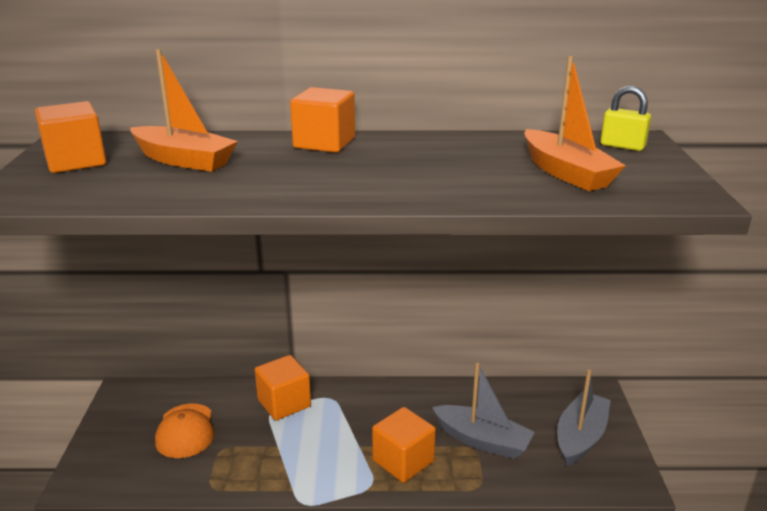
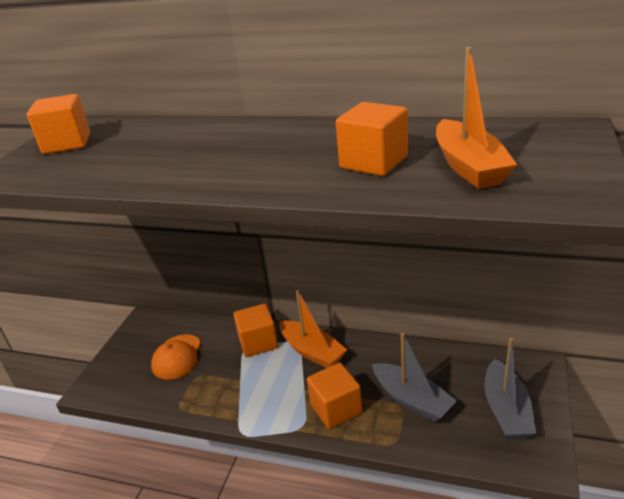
camera: 20 degrees right, 5 degrees up
(184, 160) = (144, 144): orange boat -> orange boat (312, 351)
(324, 143) = (266, 129): orange cube -> orange cube (373, 162)
(580, 437) = (506, 410): grey boat -> grey boat turned 135 degrees clockwise
(622, 146) = (550, 136): yellow padlock -> none

